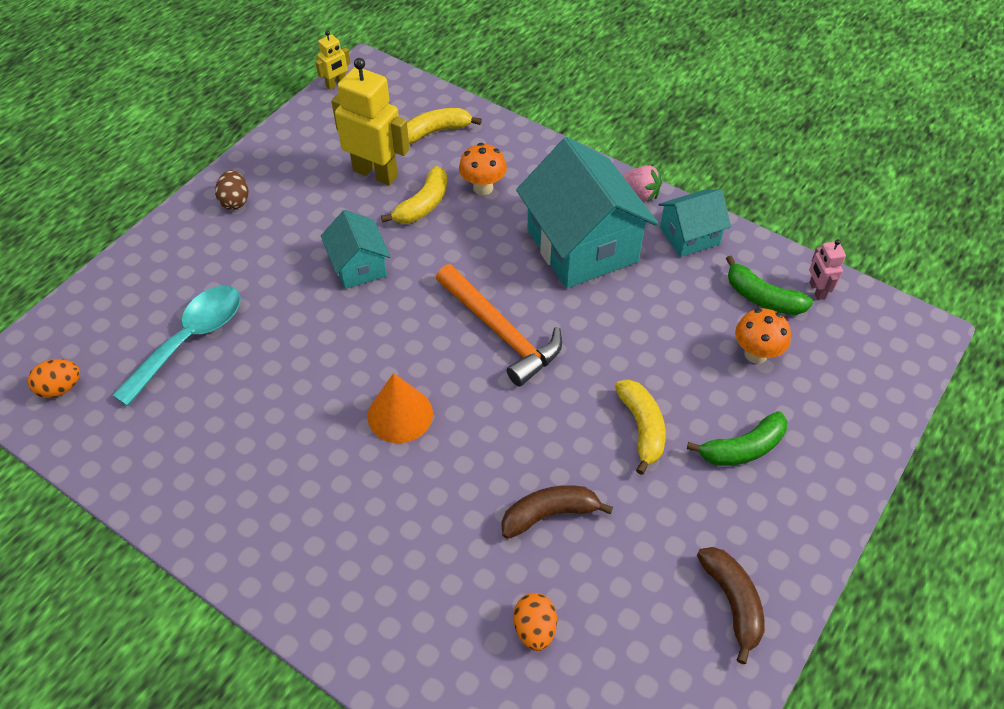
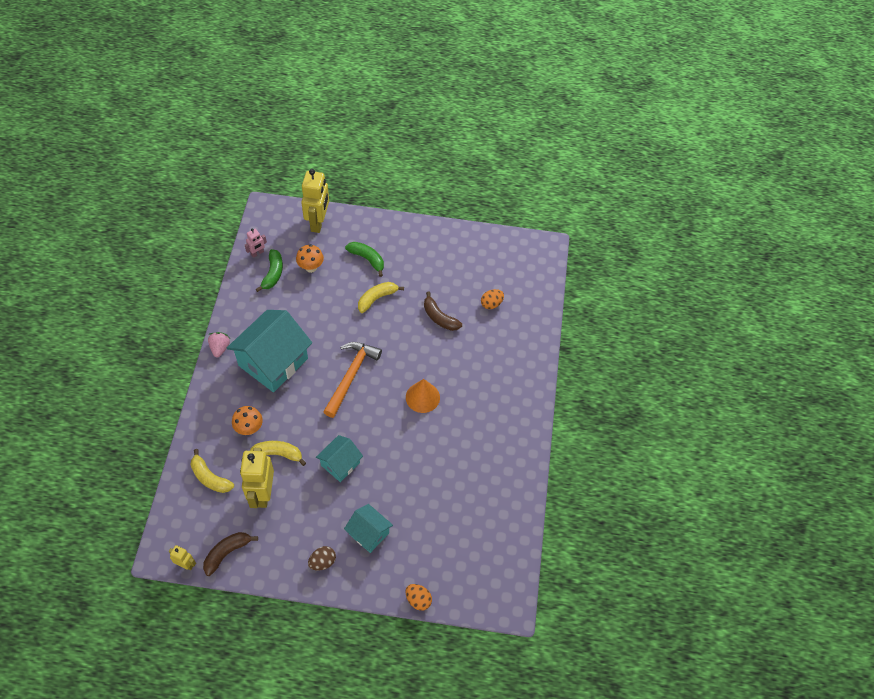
camera: 120 degrees left, 5 degrees up
(60, 388) = (495, 566): orange egg -> orange egg (418, 600)
(190, 340) = (432, 520): turquoise spoon -> none
(689, 236) = (243, 316): turquoise house -> turquoise house (369, 533)
(732, 602) = (442, 244): brown banana -> brown banana (227, 553)
(864, 401) = (318, 222): none -> yellow robot

